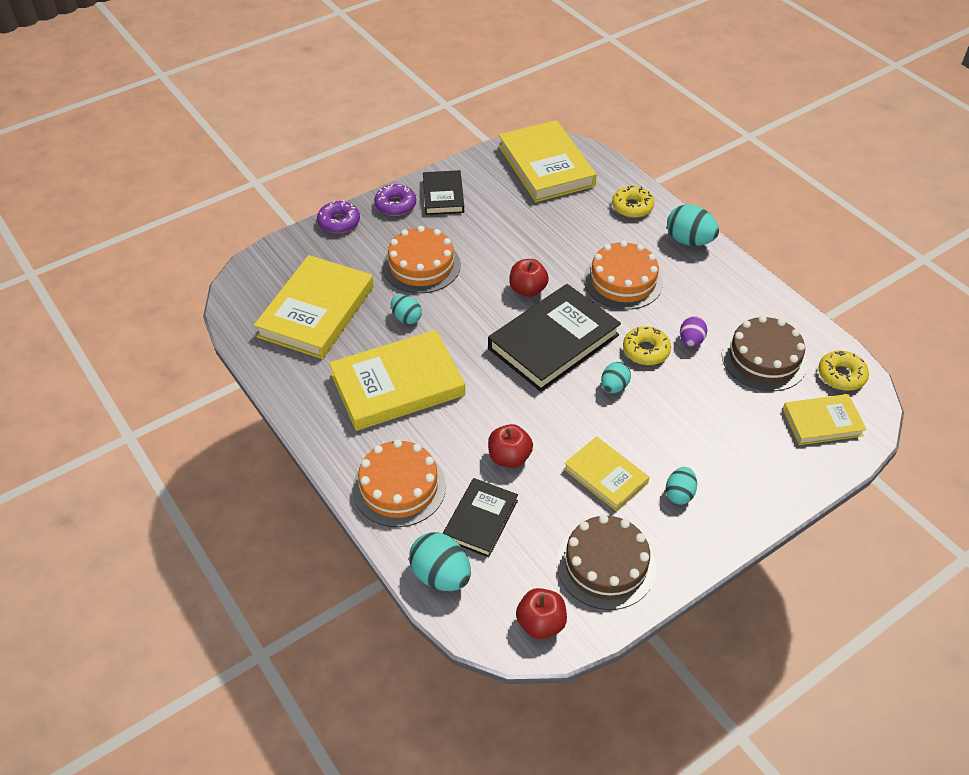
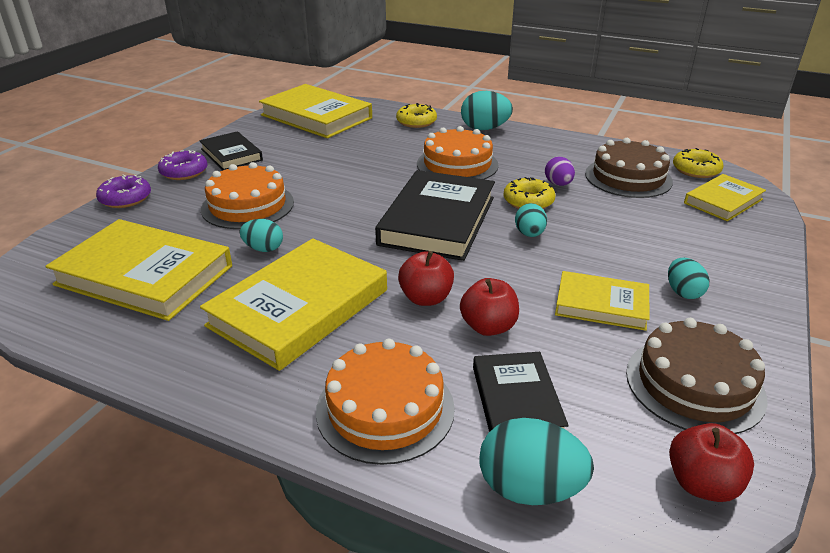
camera: 30 degrees left, 15 degrees down
(316, 311) = (144, 275): yellow book -> yellow book turned 60 degrees counterclockwise
(527, 290) = (375, 193): red apple -> red apple (426, 298)

